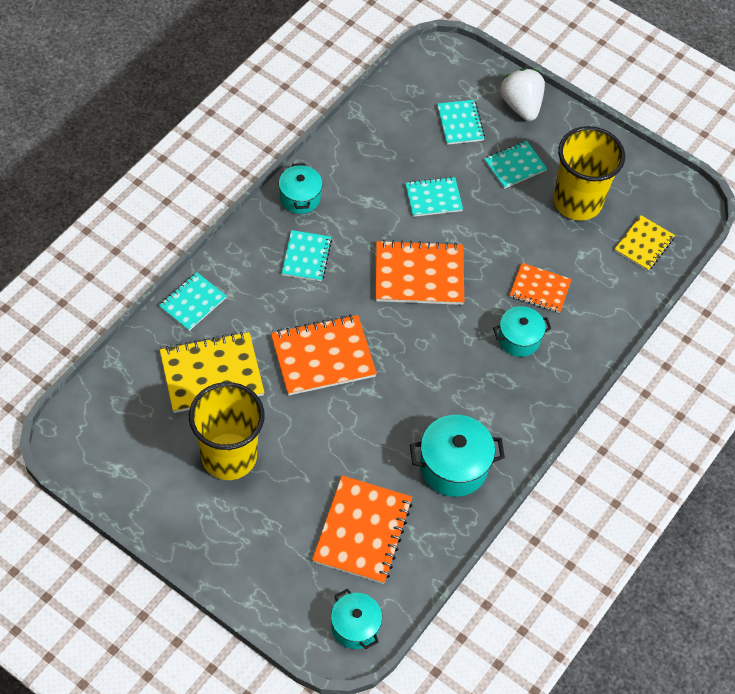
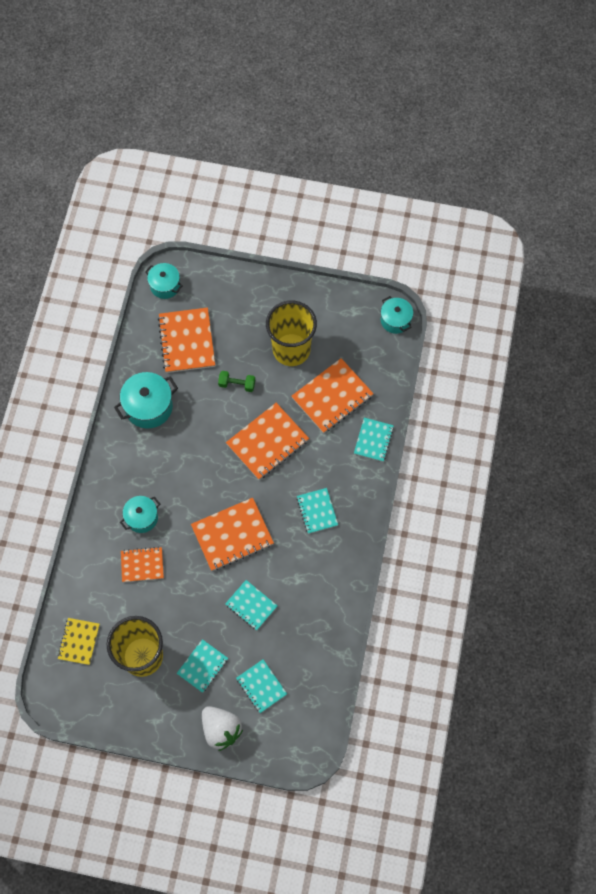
camera: 160 degrees right, 10 degrees up
(211, 374) = (332, 397): yellow notebook -> orange notebook
(300, 198) = (347, 557): turquoise pot -> turquoise pot (395, 320)
(324, 443) = (237, 384): none -> green dumbbell
(433, 198) = (251, 605): turquoise notebook -> turquoise notebook turned 75 degrees clockwise

